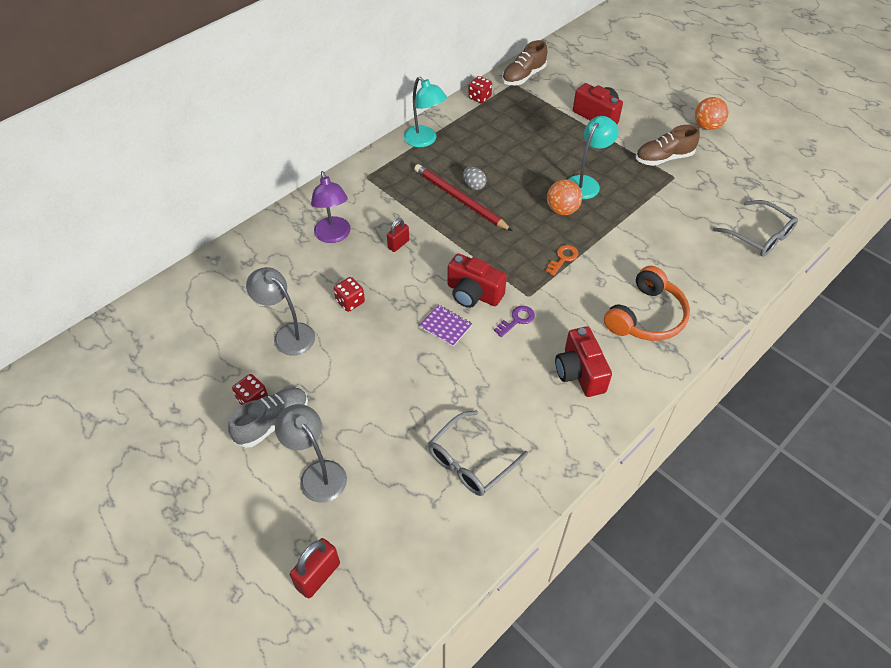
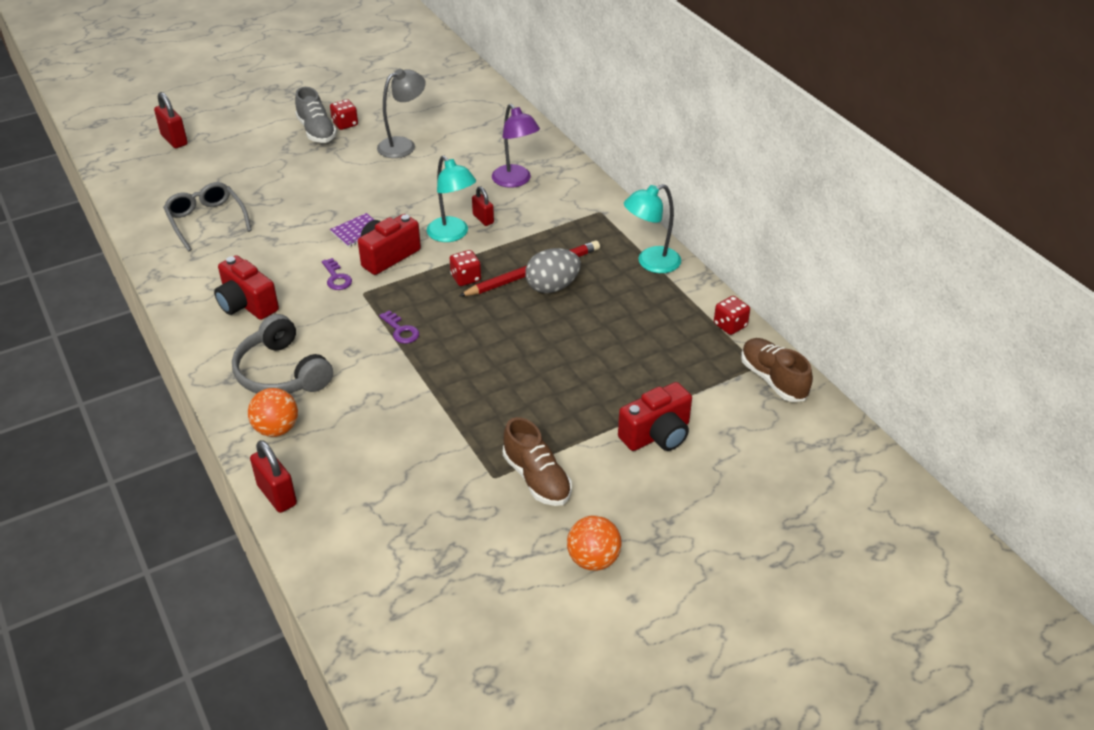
camera: 105 degrees right, 10 degrees down
(317, 473) = (255, 147): grey lamp -> none
(334, 236) = (515, 181): purple lamp -> purple lamp turned 120 degrees counterclockwise
(350, 302) = (422, 181): red dice -> red dice (466, 278)
(474, 186) = (552, 287): grey egg -> grey egg, size x1.67
(562, 210) = (478, 349): orange ball -> orange ball (276, 429)
(563, 258) = (401, 330): orange key -> purple key
(579, 372) = (247, 304): red camera -> red camera turned 135 degrees counterclockwise
(586, 183) = (518, 383): turquoise lamp -> turquoise lamp (452, 235)
(646, 316) = (281, 372): orange headphones -> grey headphones
(663, 158) = (537, 478): brown shoe -> brown shoe turned 150 degrees clockwise
(758, 276) = (277, 495): none -> red padlock
(759, 235) = (341, 526): grey glasses -> none

